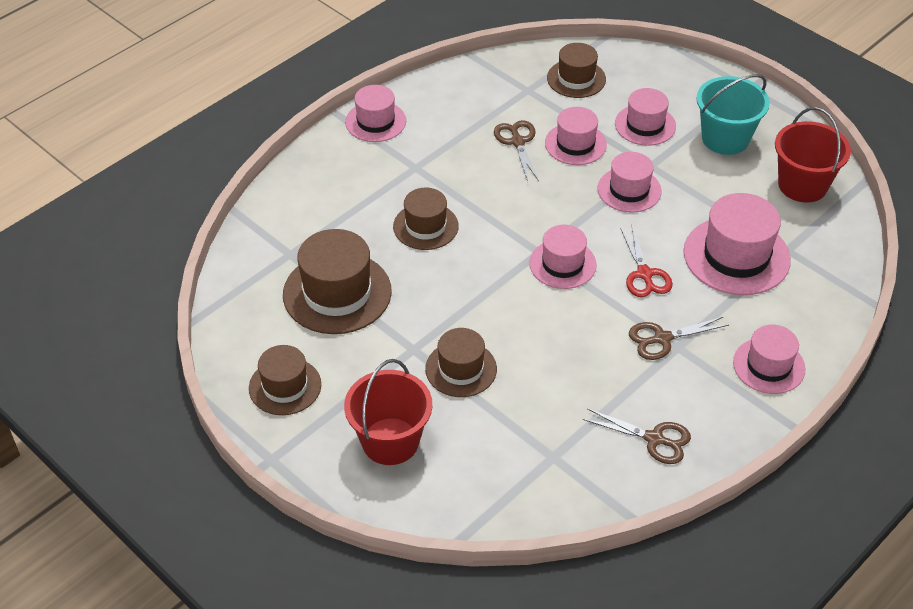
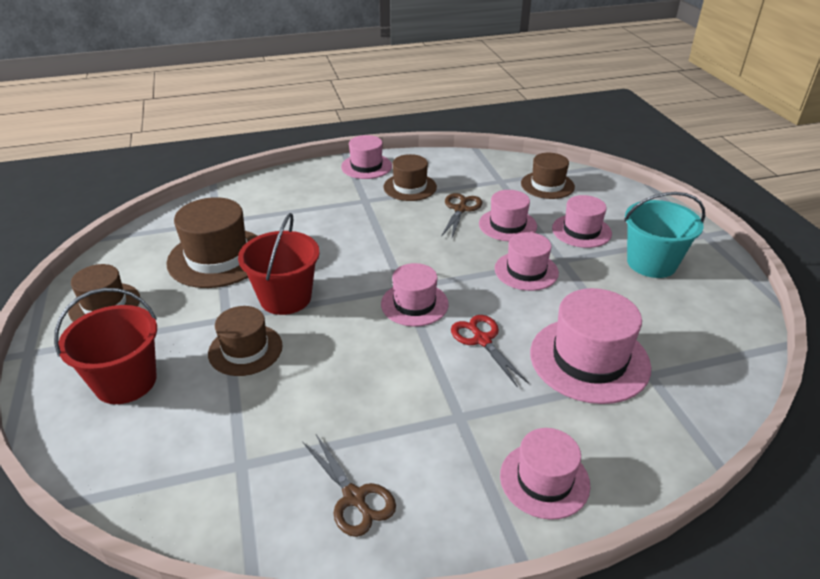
camera: 30 degrees right, 10 degrees down
(425, 226) = (331, 238): brown hat -> brown hat (410, 187)
(644, 274) = (482, 340): red scissors -> red scissors turned 135 degrees clockwise
(662, 338) = (450, 402): brown scissors -> none
(802, 185) = (707, 325): red bucket -> red bucket (285, 298)

